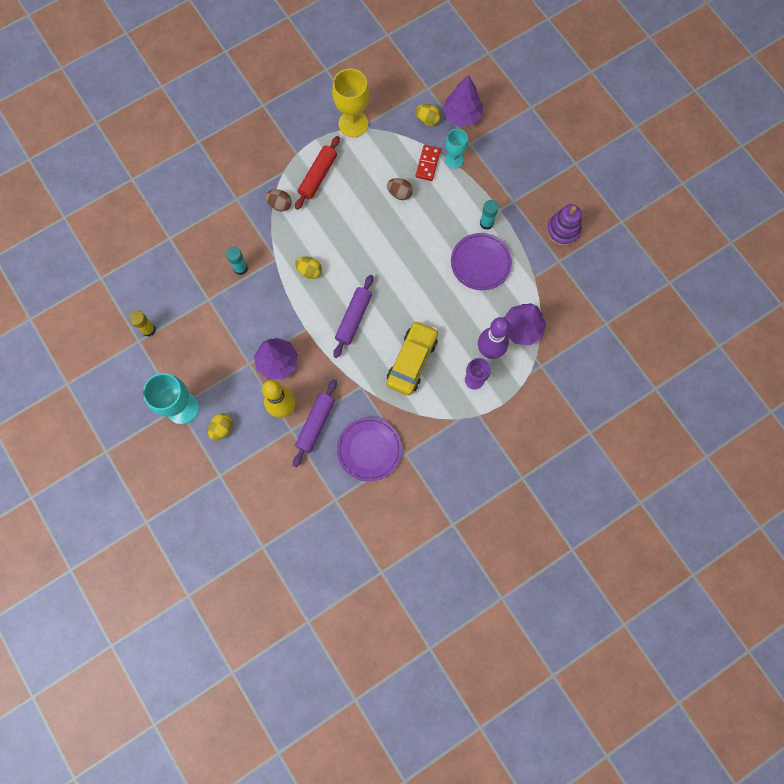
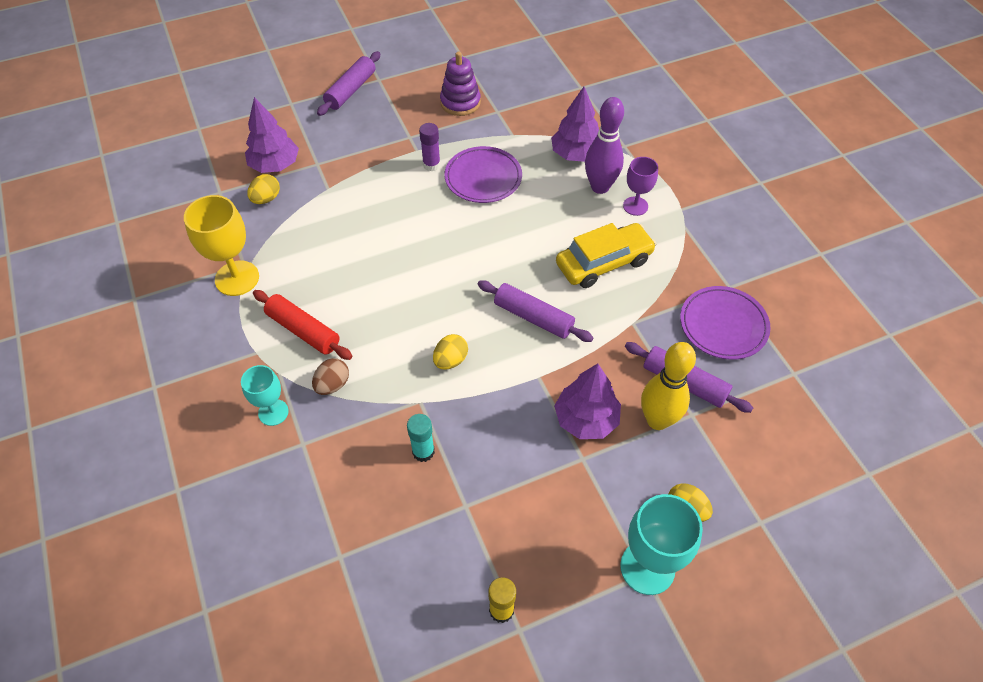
camera: 80 degrees left, 20 degrees down
(399, 193) = (363, 242): brown egg -> none
(412, 361) = (604, 263): yellow car -> yellow car turned 120 degrees clockwise
(428, 164) = (330, 207): red domino -> none
(454, 160) = (334, 182): turquoise goblet -> turquoise goblet (273, 412)
(486, 223) = (431, 165): turquoise glue stick -> purple glue stick
(557, 146) = (351, 90): none -> purple rolling pin

